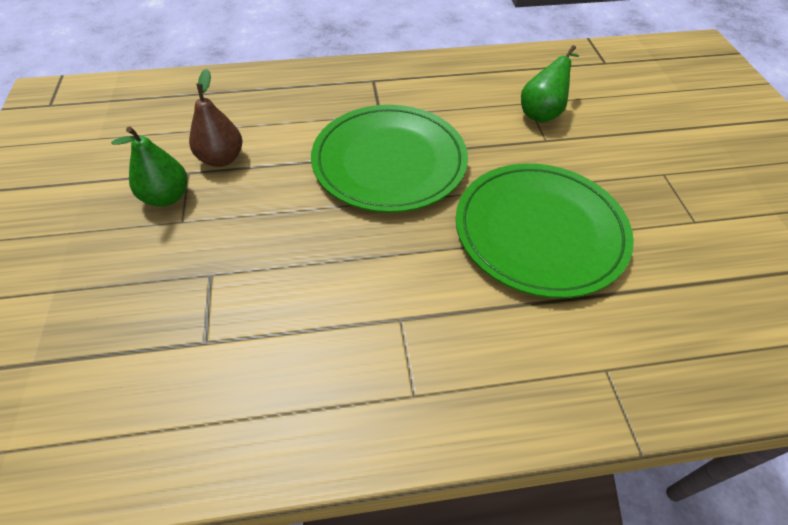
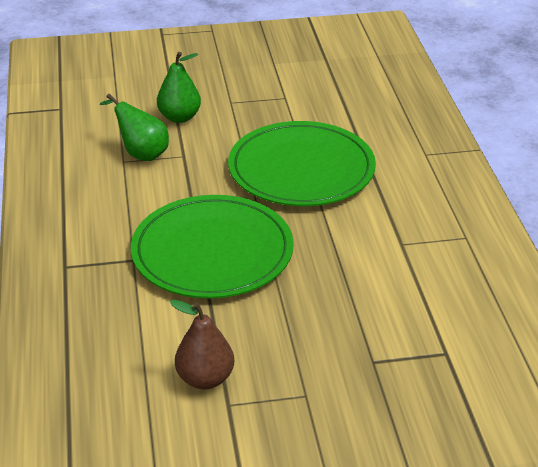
camera: 90 degrees left, 15 degrees down
(167, 197) = (270, 414): green pear -> green pear (179, 117)

